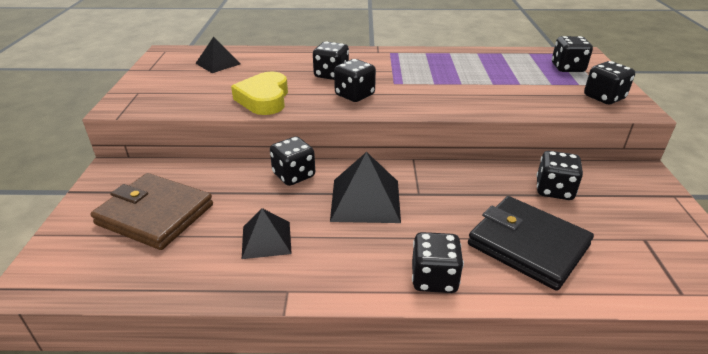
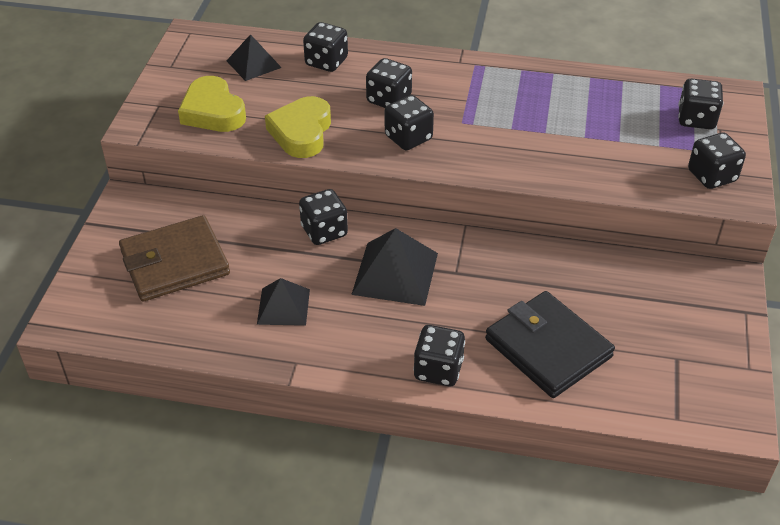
camera: 10 degrees right, 10 degrees up
(155, 214) = (175, 262): brown wallet -> brown wallet turned 60 degrees counterclockwise
(186, 92) = (213, 111): none -> yellow heart
(554, 190) = (610, 287): black dice -> black dice (326, 62)

